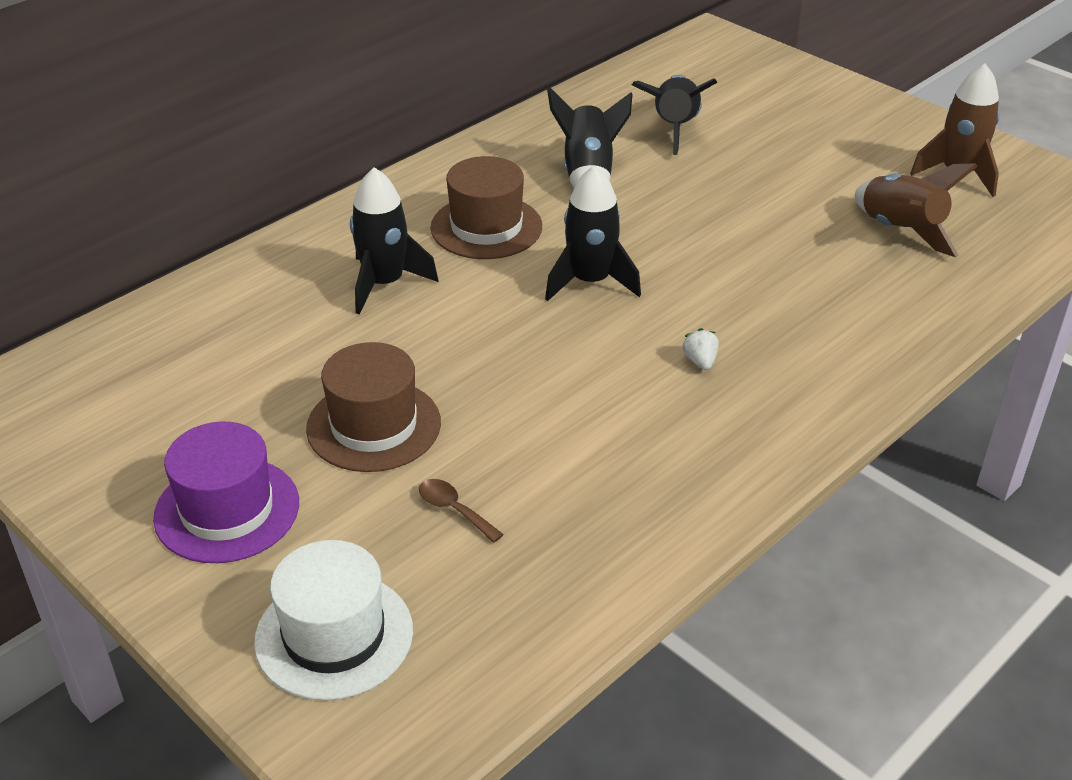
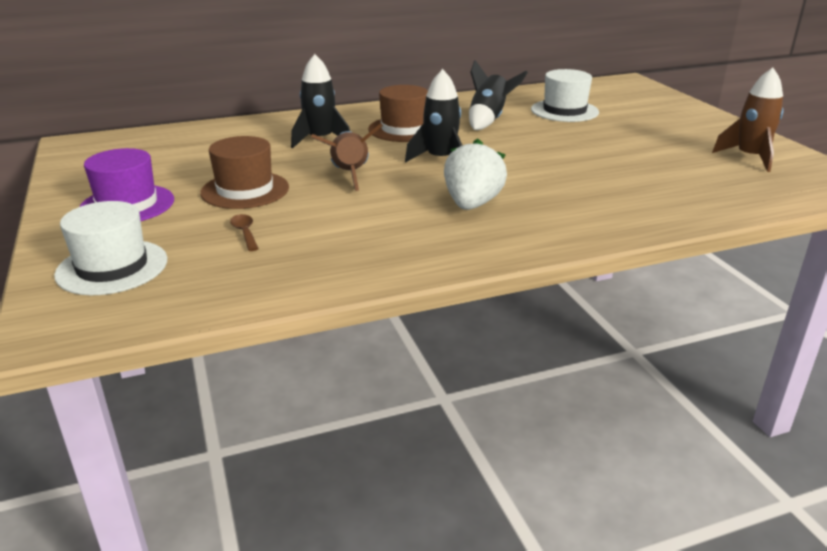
camera: 25 degrees right, 10 degrees down
(674, 128) = (564, 111): black rocket -> white hat
(700, 361) = (472, 204): white strawberry -> white strawberry, size x2.45
(900, 231) = (678, 175): brown rocket -> brown rocket (349, 175)

